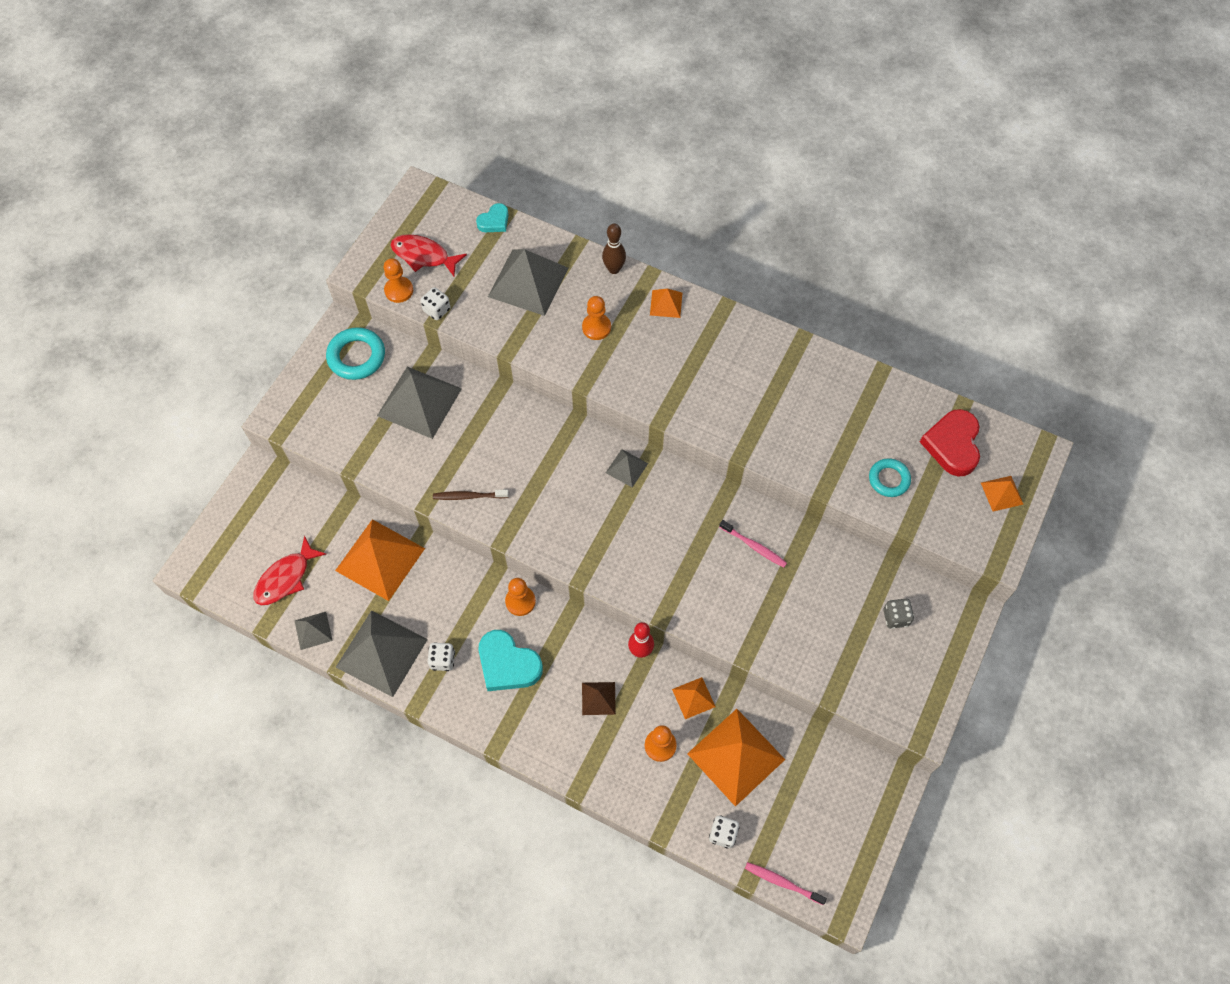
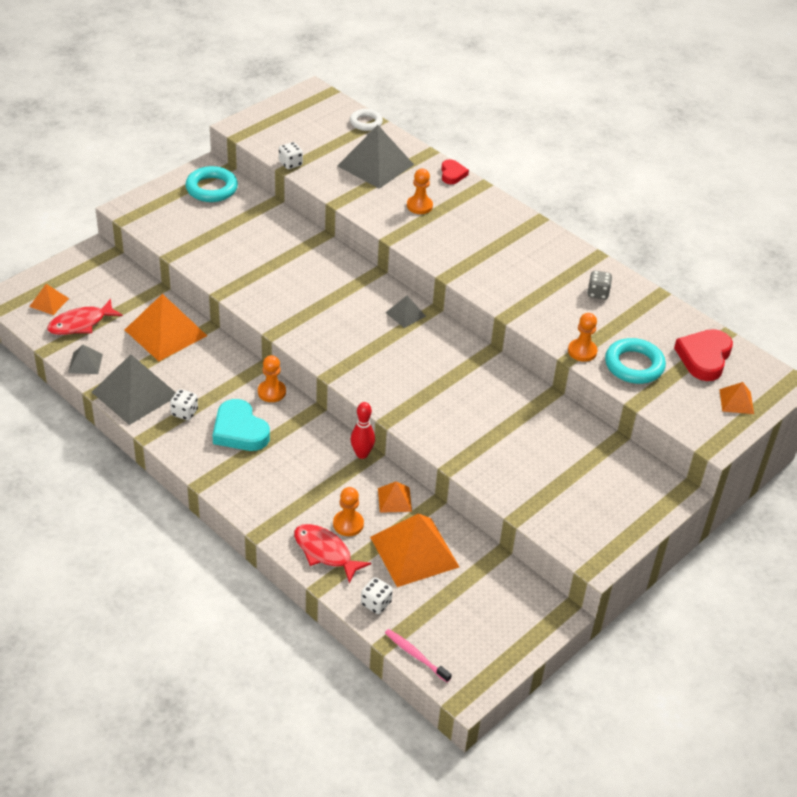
camera: 15 degrees right, 20 degrees down
(399, 290) = (265, 145): orange pawn -> orange pawn (582, 351)
(419, 402) = (249, 228): grey pyramid -> none
(423, 256) = (296, 129): red fish -> red fish (325, 552)
(469, 496) = (260, 297): brown toothbrush -> none
(494, 221) = (366, 122): turquoise heart -> white ring
(598, 698) = (308, 476): brown pyramid -> none
(614, 269) = (452, 174): brown bowling pin -> red heart
(666, 304) = (487, 206): orange pyramid -> orange pyramid (49, 302)
(754, 546) = (494, 394): pink toothbrush -> none
(889, 479) = (634, 365): turquoise ring -> turquoise ring, size x1.52
(895, 617) = (604, 477): grey dice -> grey dice (598, 293)

